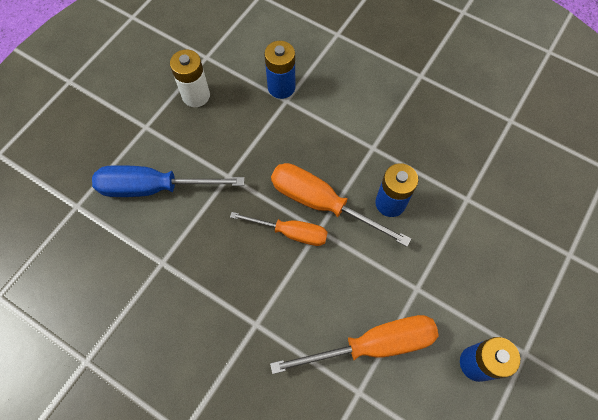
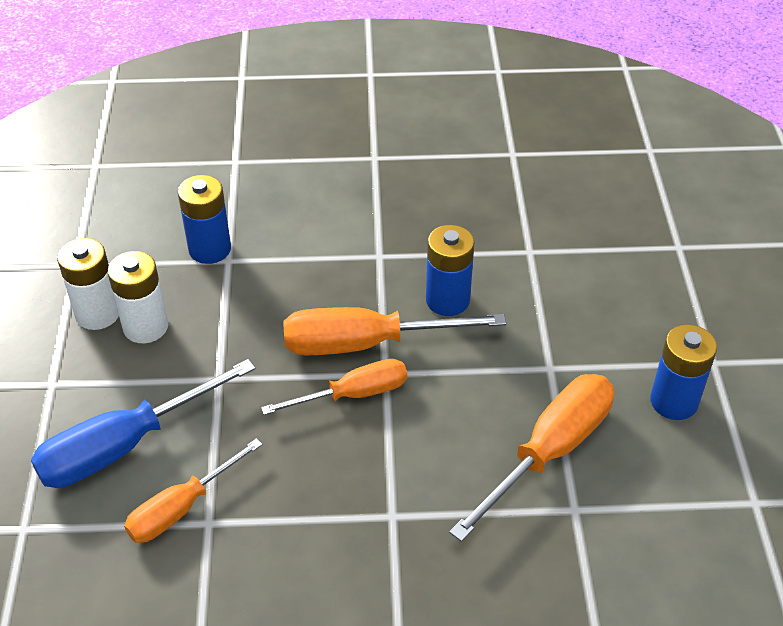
camera: 35 degrees left, 20 degrees down
(155, 244) = (182, 508): none -> orange screwdriver
(214, 119) = (145, 327): none -> white battery

